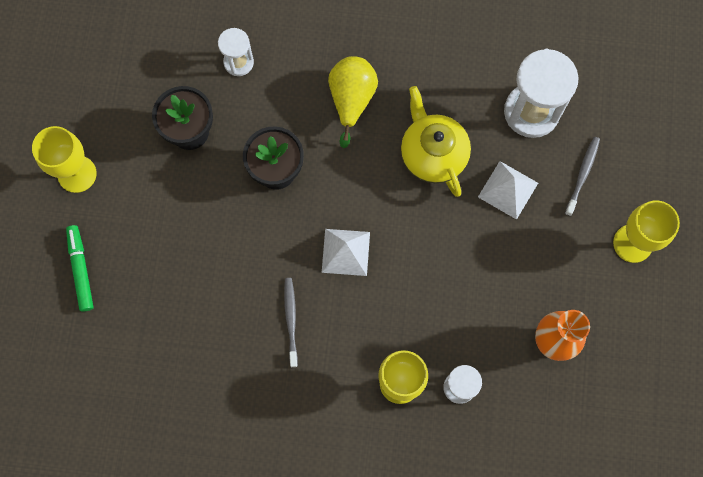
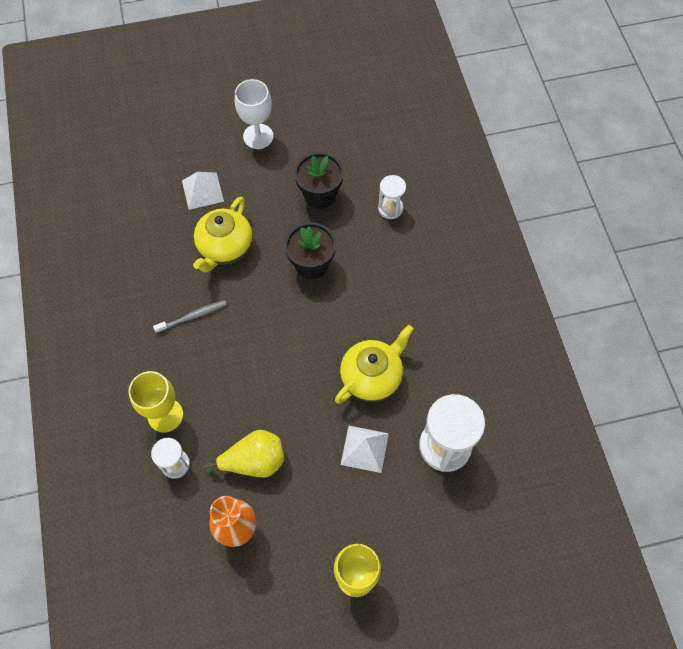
camera: 70 degrees right, 10 degrees down
(77, 174) = (258, 136): yellow goblet -> white goblet
(81, 269) = (186, 164): green marker -> none
(216, 259) = (225, 248): none -> yellow teapot
(346, 252) = (262, 337): white pyramid -> white pyramid (202, 191)
(351, 99) = (394, 299): yellow pear -> yellow pear (254, 461)
(582, 174) = (404, 510): grey toothbrush -> none

